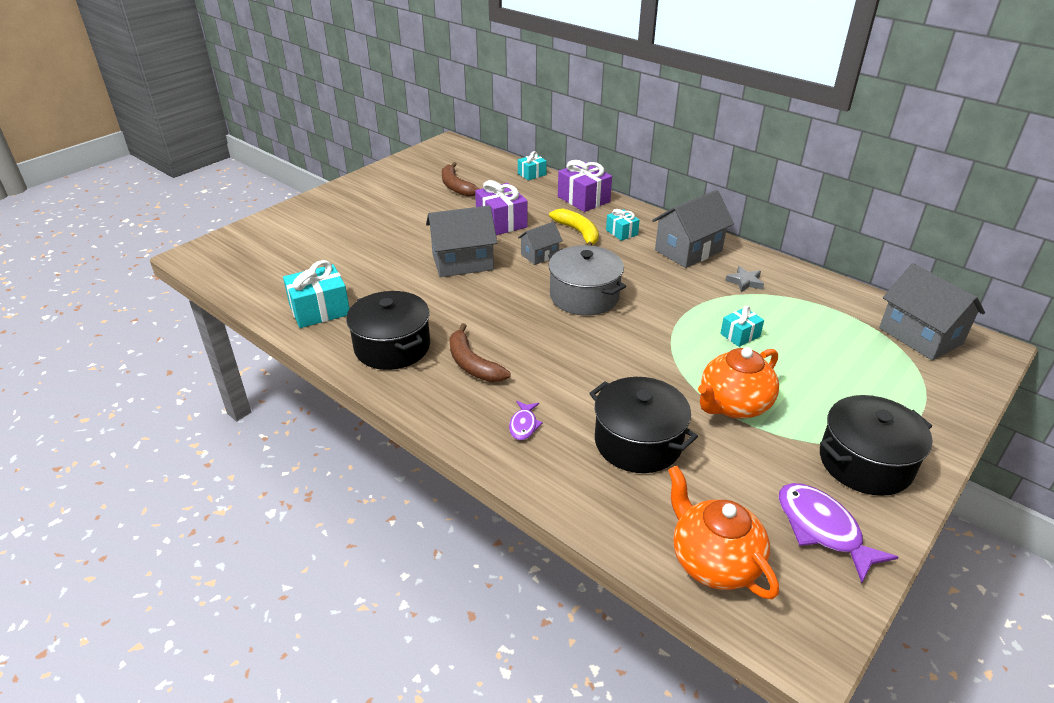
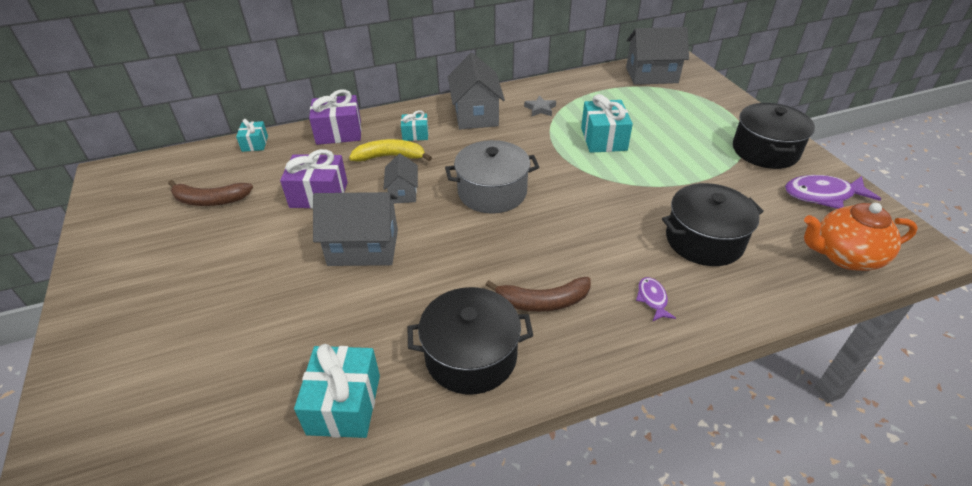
camera: 60 degrees left, 5 degrees up
(462, 262) = (363, 247): grey house -> grey house turned 75 degrees clockwise
(523, 425) = (652, 299): purple fish -> purple fish turned 135 degrees counterclockwise
(733, 405) = (683, 177): orange teapot -> none
(740, 335) = (603, 139): turquoise gift -> turquoise gift, size x1.75

